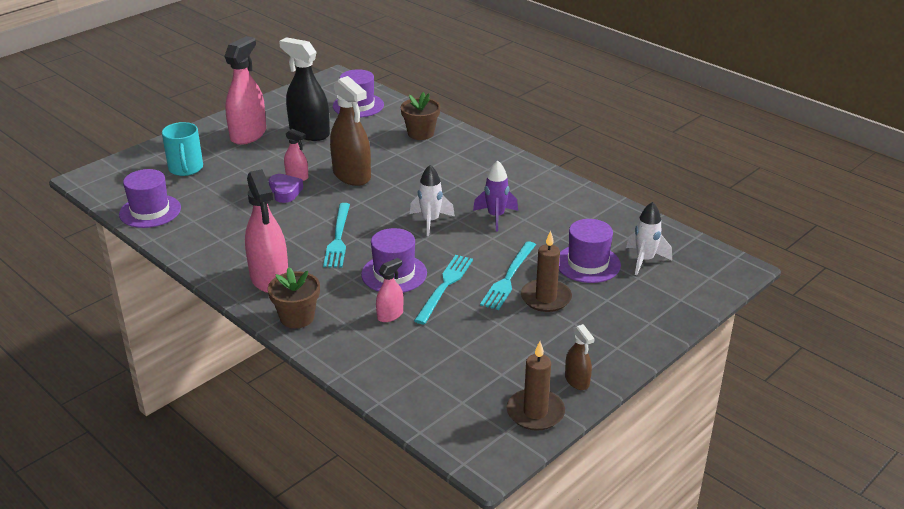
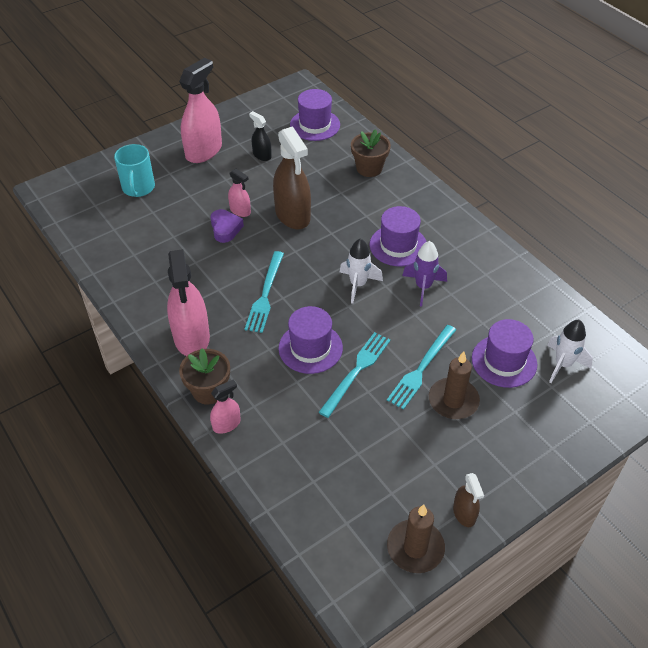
camera: 10 degrees right, 15 degrees up
(150, 211) = (96, 238): purple hat -> purple hat (398, 245)
(309, 133) = (262, 155): black spray bottle -> black spray bottle, size x0.50
(390, 315) = (297, 400): pink spray bottle -> pink spray bottle (226, 424)

